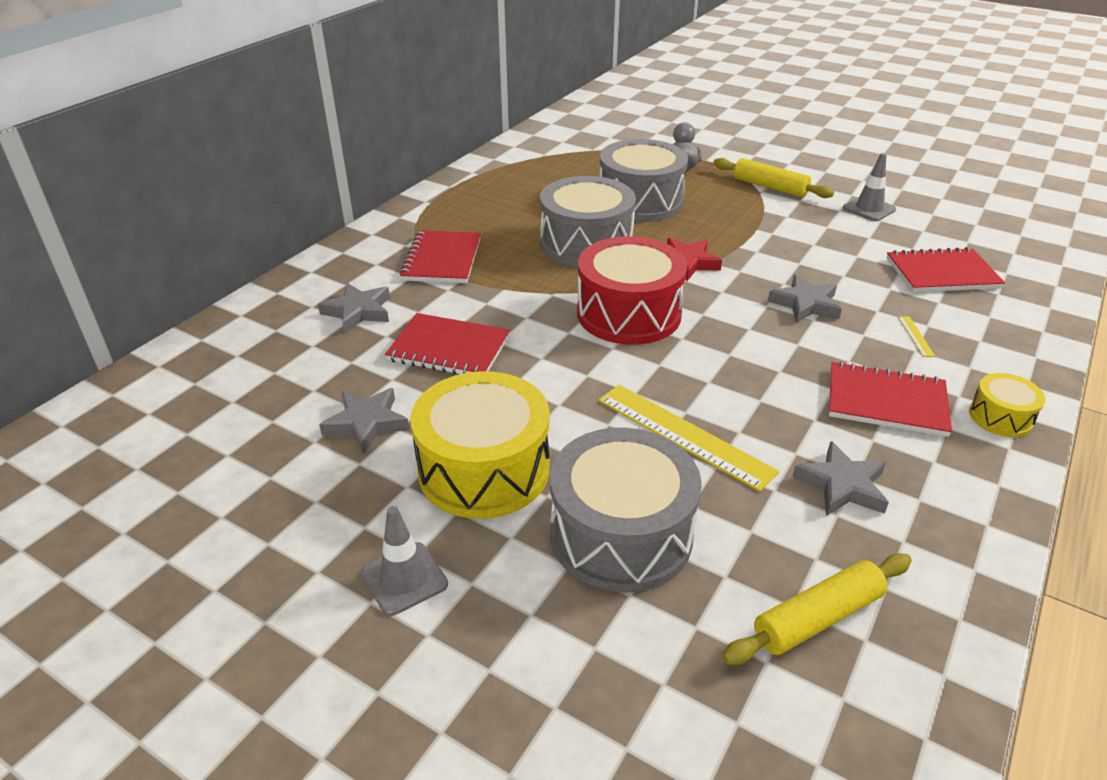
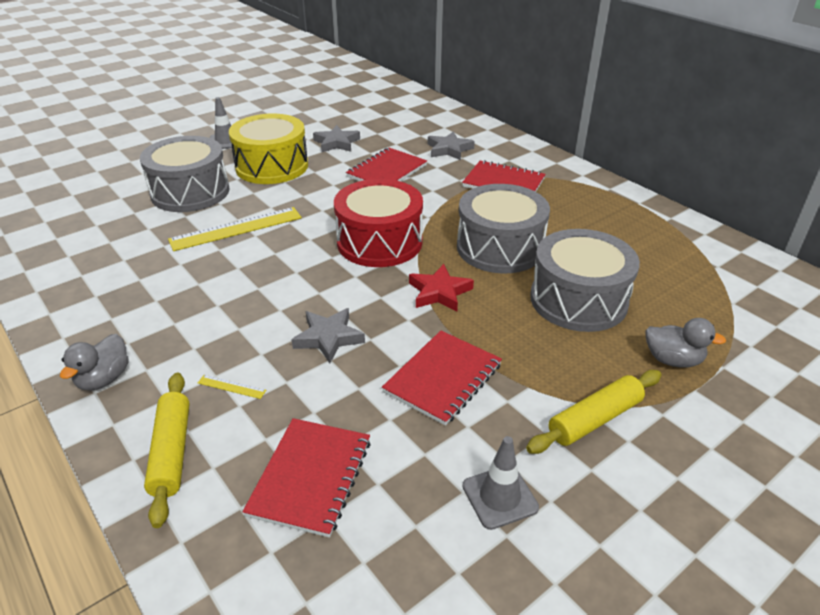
camera: 110 degrees right, 0 degrees up
(817, 618) = (82, 229): yellow rolling pin -> yellow rolling pin (171, 452)
(842, 485) = (138, 270): grey star -> none
(886, 402) = (179, 325): red notebook -> red notebook (443, 378)
(1000, 417) = (104, 379): yellow drum -> grey duck

